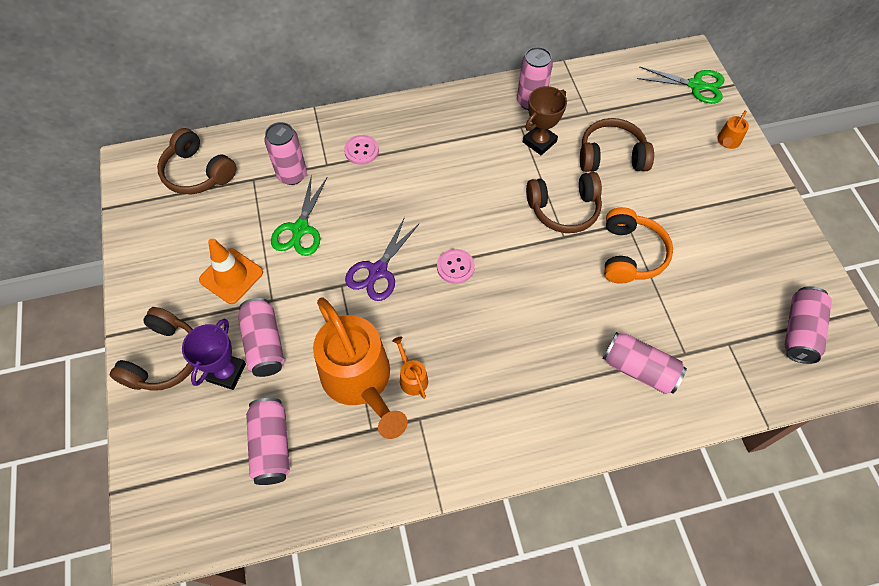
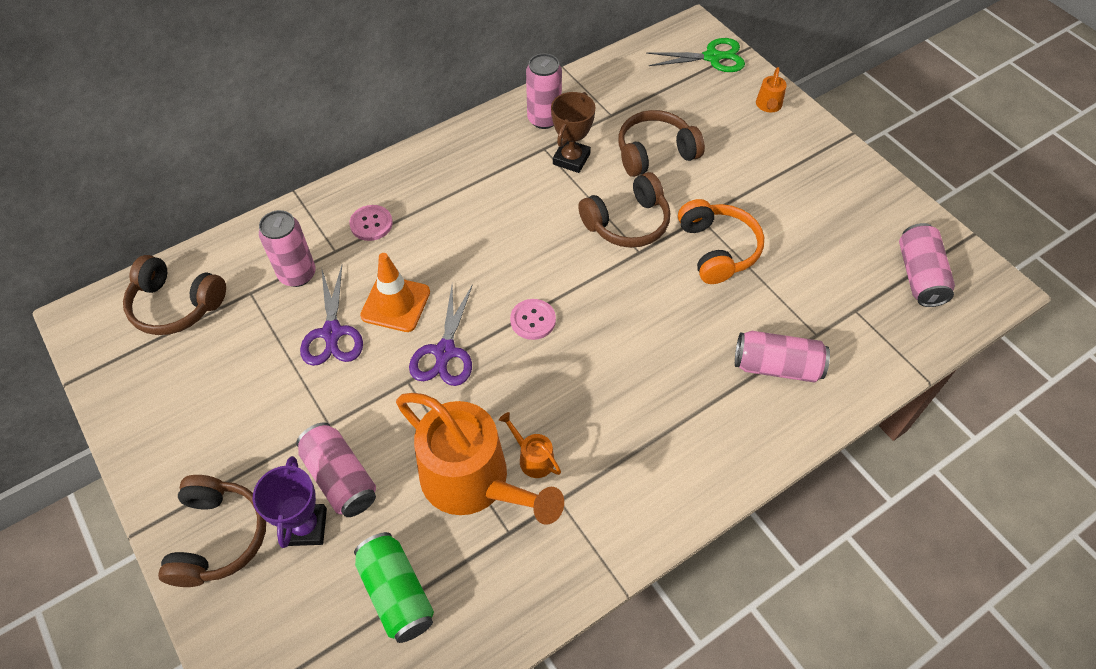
camera: 20 degrees left, 5 degrees down
(231, 276) = (267, 413): orange traffic cone -> orange traffic cone (395, 304)
(271, 446) = (396, 593): pink can -> green can
(300, 229) = (332, 333): green scissors -> purple scissors

